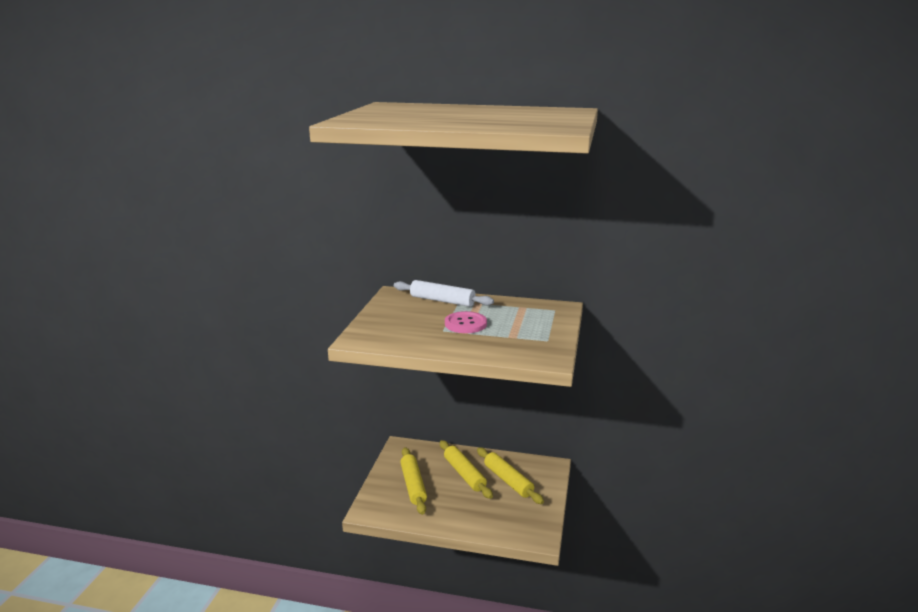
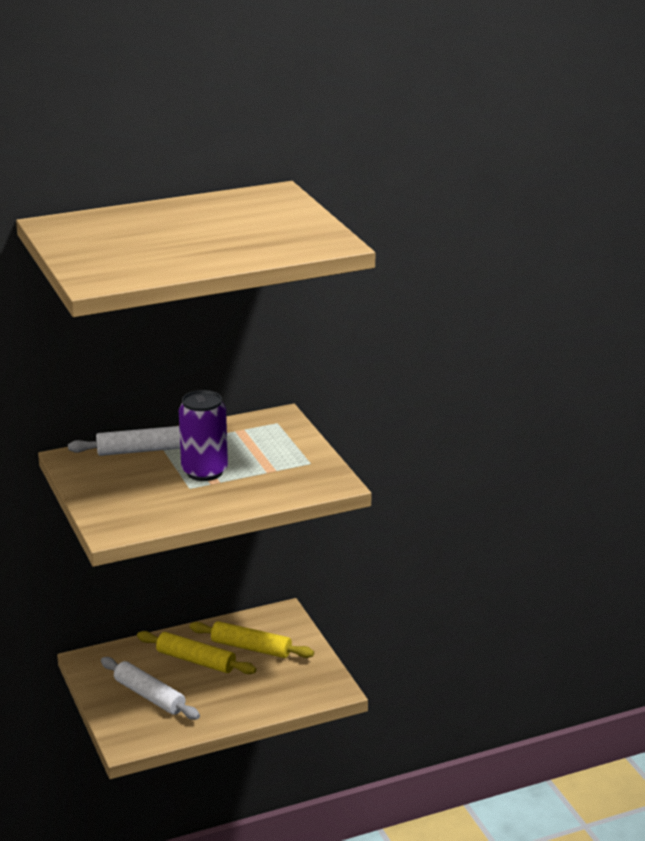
camera: 35 degrees left, 5 degrees up
(413, 485) = (149, 696): yellow rolling pin -> white rolling pin
(465, 324) = (204, 471): pink button -> purple can

